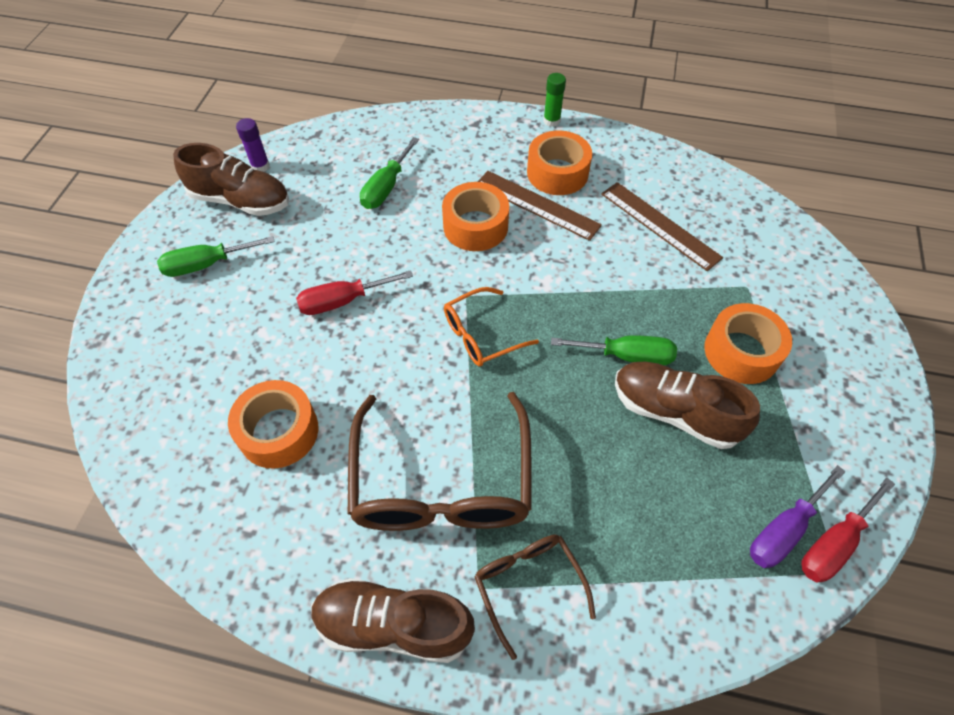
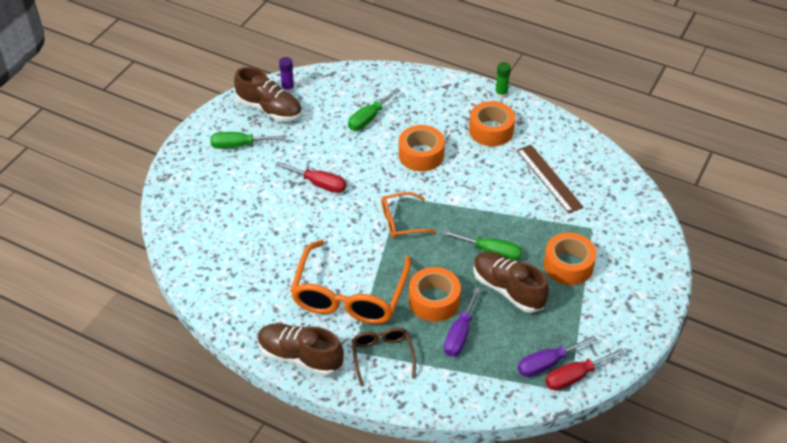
camera: 15 degrees right, 10 degrees down
(278, 431) = (261, 249): orange tape -> orange tape (434, 301)
(343, 301) = (319, 184): red screwdriver -> red screwdriver turned 150 degrees counterclockwise
(441, 482) = (349, 295): brown glasses -> orange glasses
(537, 205) = (468, 149): brown ruler -> none
(634, 511) = (460, 334): none -> purple screwdriver

